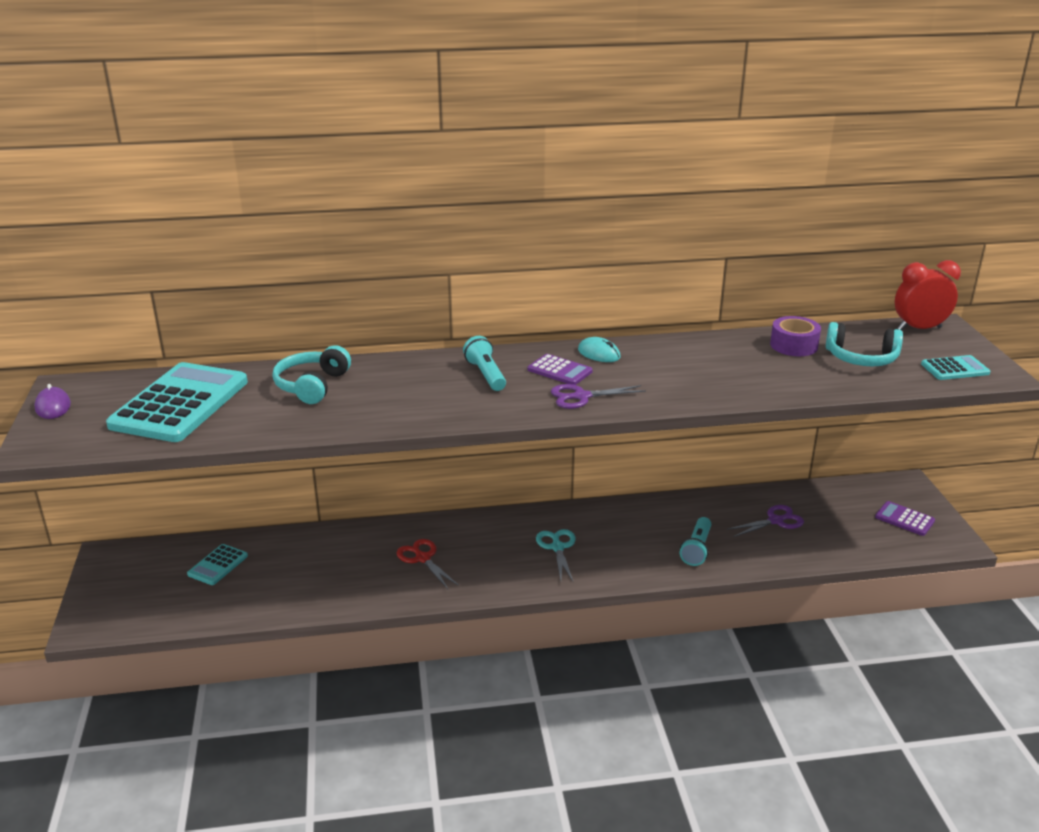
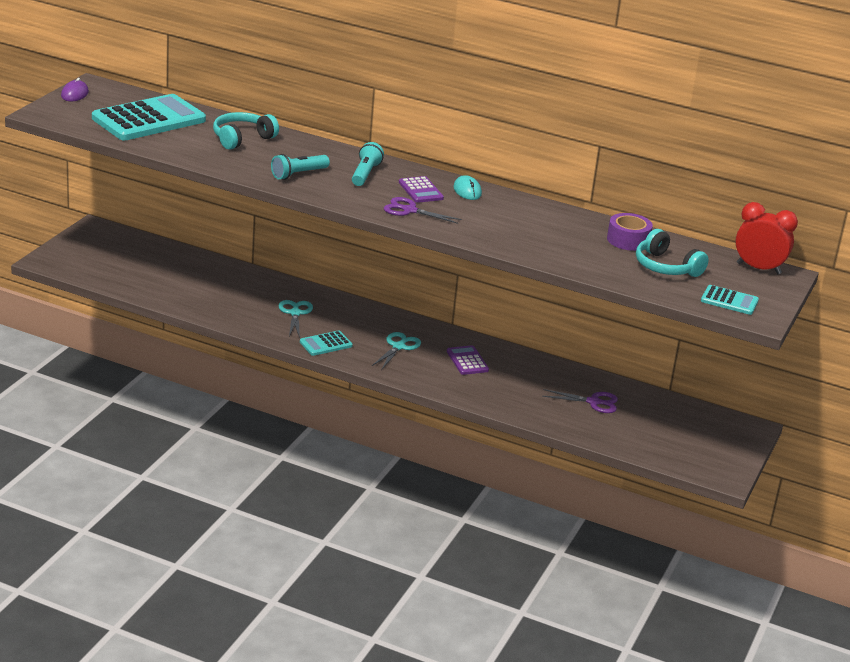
camera: 30 degrees right, 0 degrees up
(218, 565) = (157, 261): turquoise calculator -> turquoise calculator (326, 344)
(422, 558) = (295, 313): red scissors -> turquoise scissors
(697, 549) = (502, 391): turquoise flashlight -> turquoise flashlight (298, 174)
(904, 519) = (706, 446): purple calculator -> purple calculator (467, 361)

